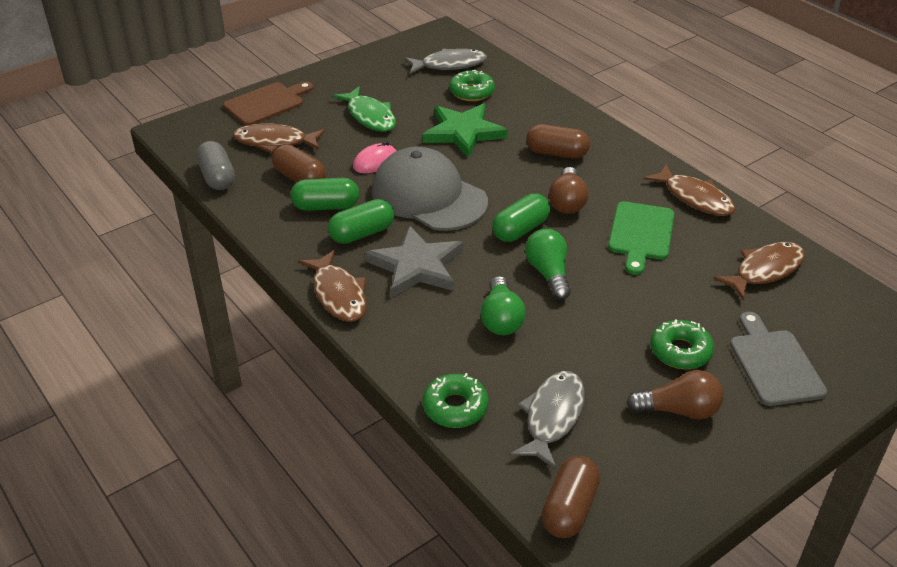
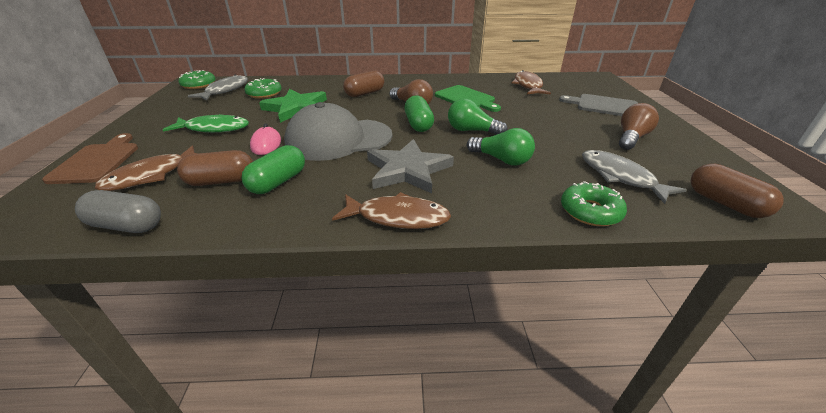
camera: 55 degrees left, 5 degrees down
(362, 233) = (337, 178): green capsule -> none
(680, 351) = (578, 121): green donut -> green donut (199, 85)
(694, 198) = (453, 80): brown fish -> none

